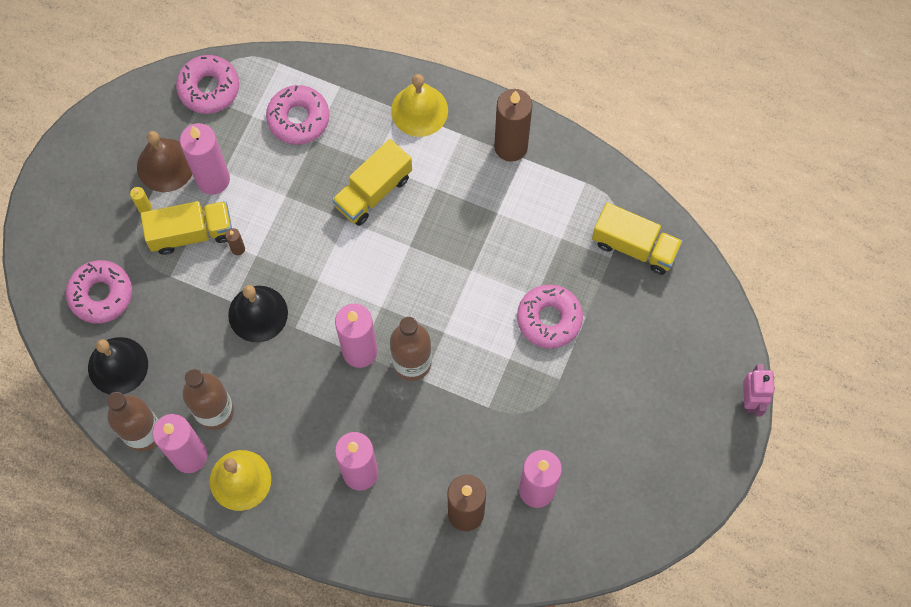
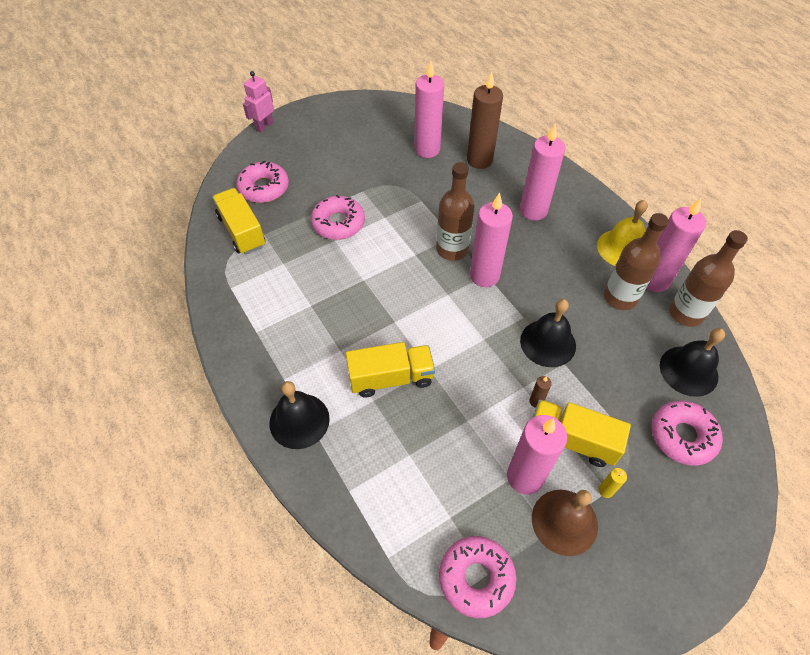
camera: 145 degrees left, 15 degrees down
(298, 119) = (409, 484): pink donut -> pink donut (264, 188)
(419, 110) = (299, 420): yellow bell -> black bell
(511, 146) = (256, 345): brown candle -> none

